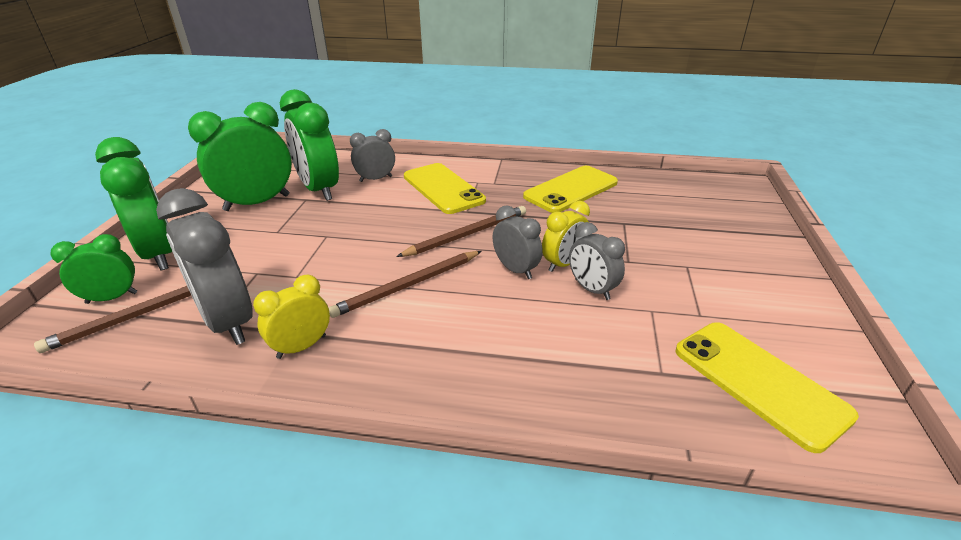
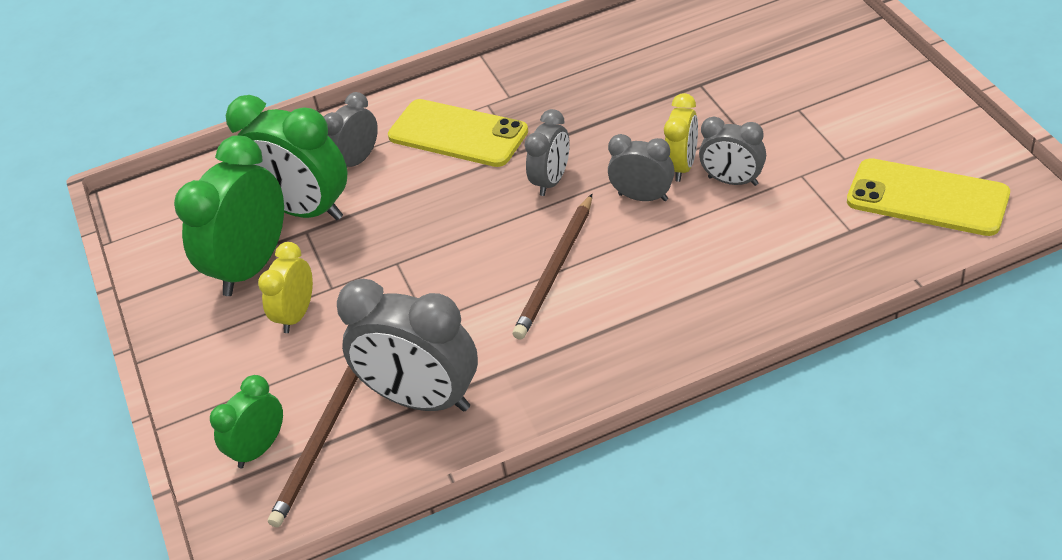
camera: 25 degrees left, 10 degrees up
(160, 254) = (232, 382): green clock -> none
(302, 346) = (526, 379): yellow clock -> yellow clock (296, 315)
(467, 234) = (552, 181): brown pencil -> grey clock
(571, 190) = (607, 64): yellow phone -> none

